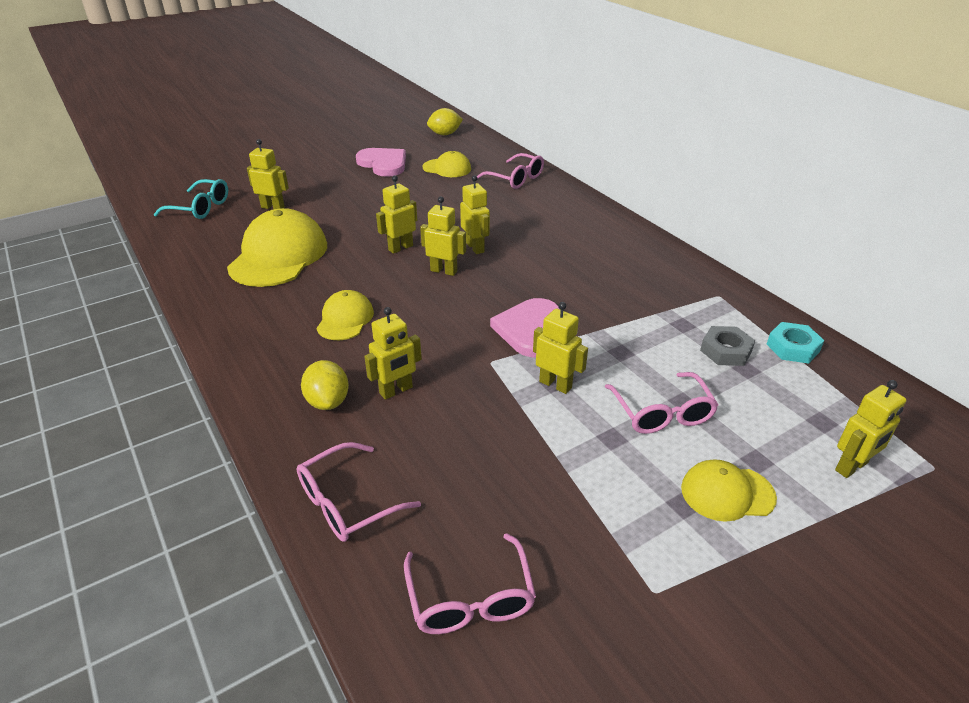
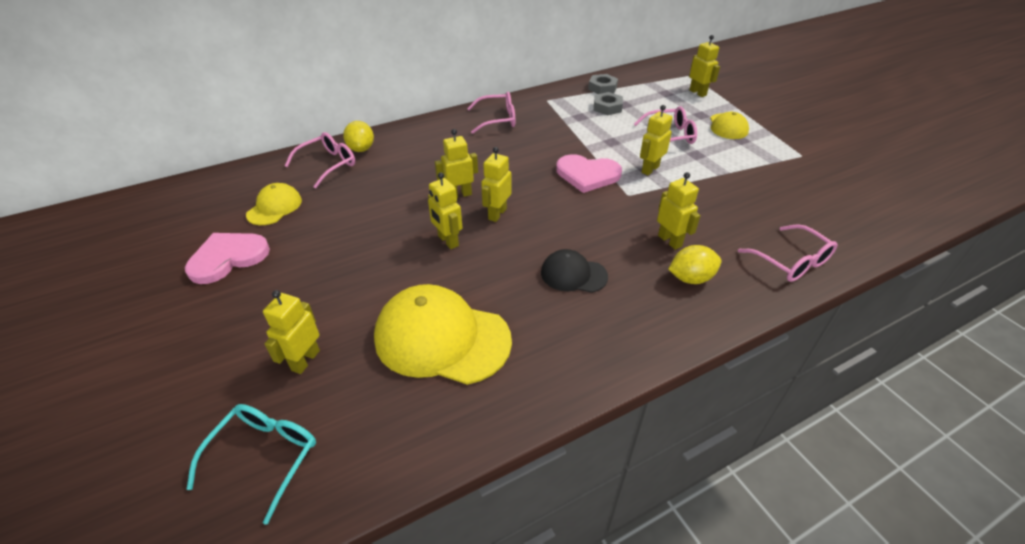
camera: 85 degrees left, 5 degrees up
(345, 319) = (573, 274): yellow cap -> black cap
(445, 134) = (172, 207): yellow lemon -> yellow lemon (361, 149)
(470, 599) = (837, 211): pink glasses -> pink glasses (498, 119)
(793, 347) = (602, 88): turquoise nut -> grey nut

